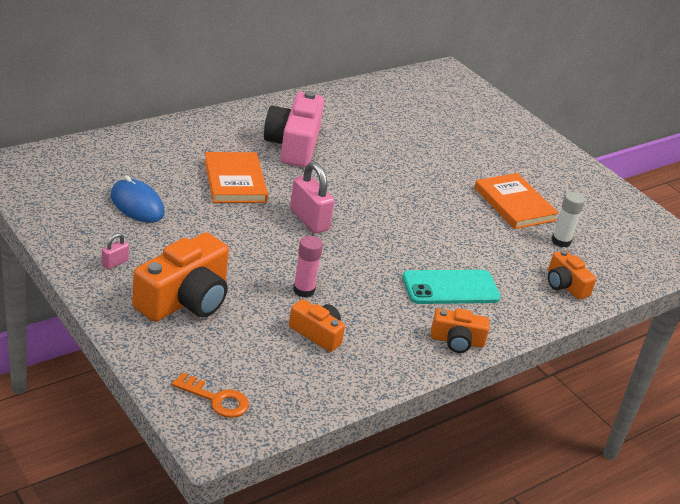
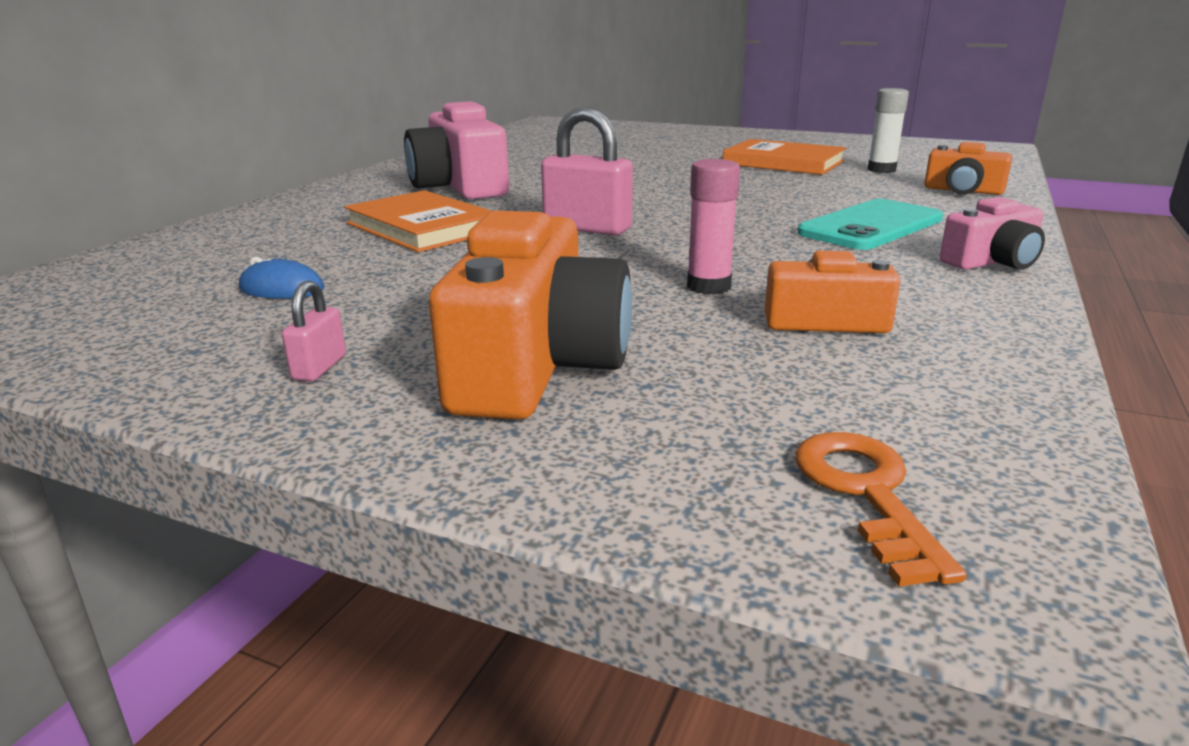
camera: 25 degrees left, 10 degrees down
(137, 205) = (281, 289): blue mouse -> blue mouse, size x0.61
(216, 399) = (866, 494): orange key -> orange key turned 90 degrees counterclockwise
(457, 341) = (992, 262): orange camera -> pink camera

